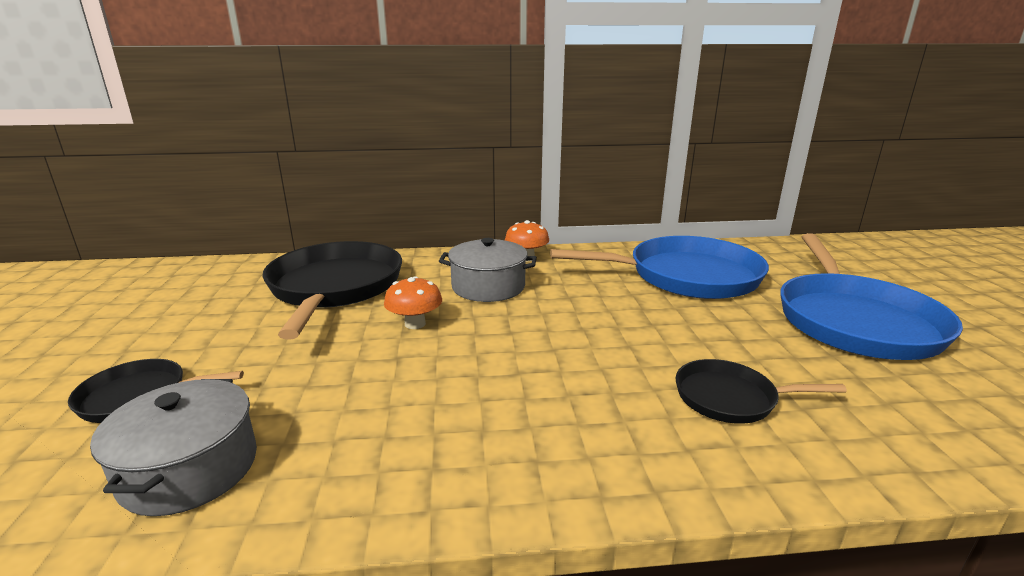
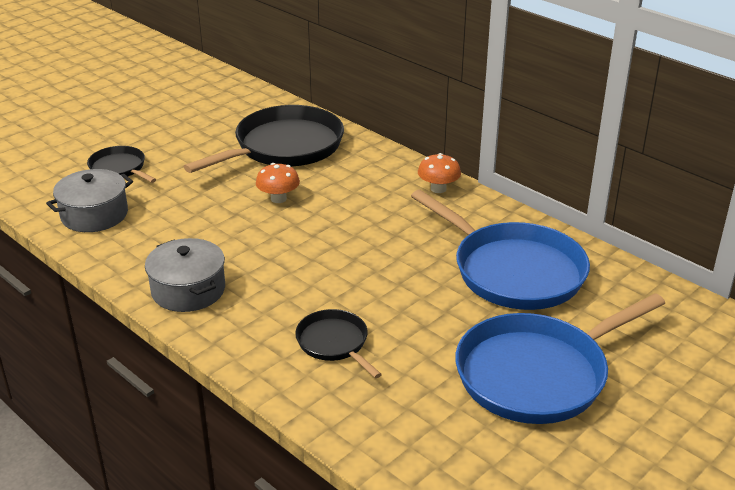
camera: 50 degrees right, 10 degrees up
(488, 287) = (365, 197): grey pot -> grey pot (188, 290)

